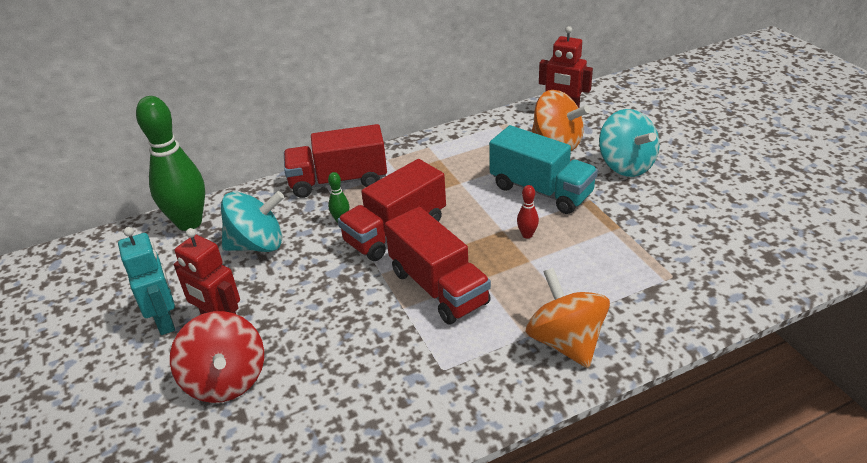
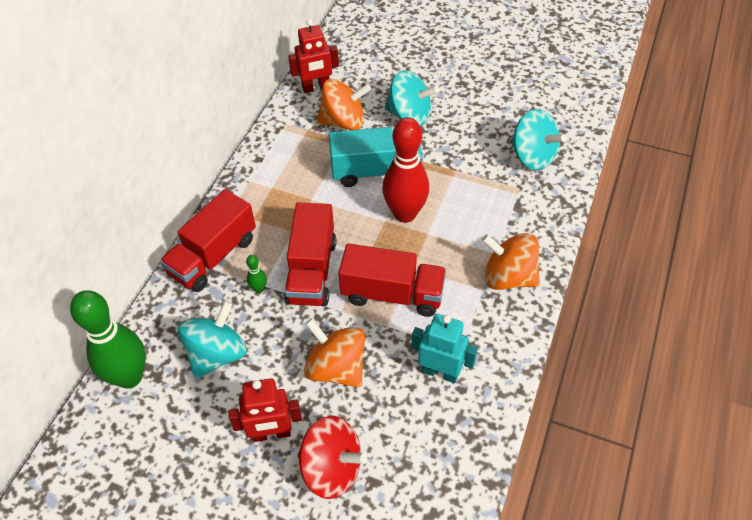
camera: 45 degrees left, 15 degrees up
(165, 320) = (225, 465): turquoise robot -> turquoise robot (440, 372)
(324, 311) = (336, 368): none -> orange spinning top
(527, 235) = (405, 214): red bowling pin -> red bowling pin, size x2.48
(722, 257) = (532, 156): none -> turquoise spinning top

